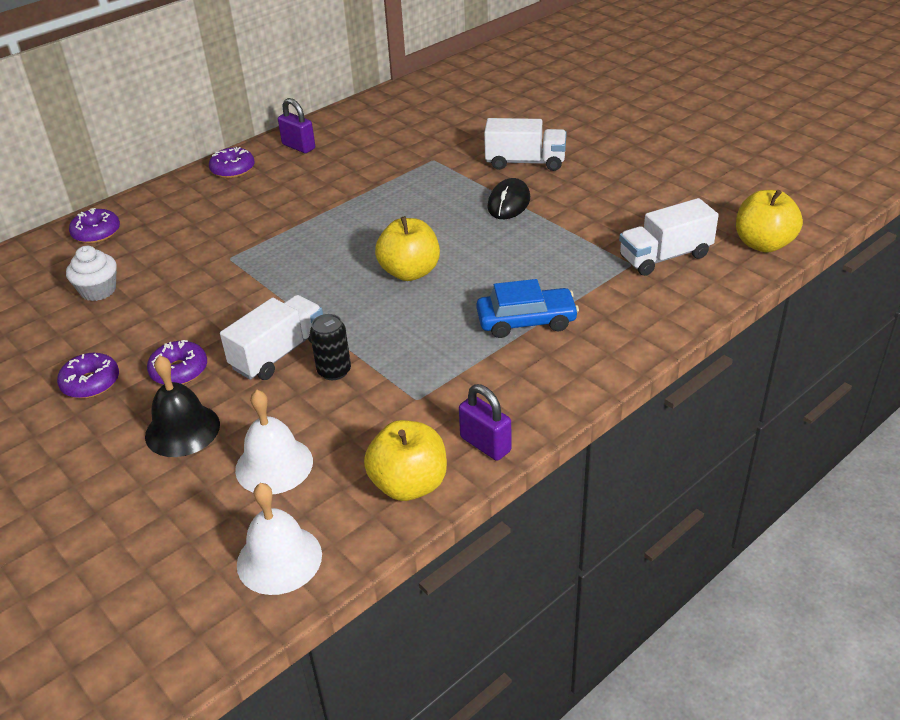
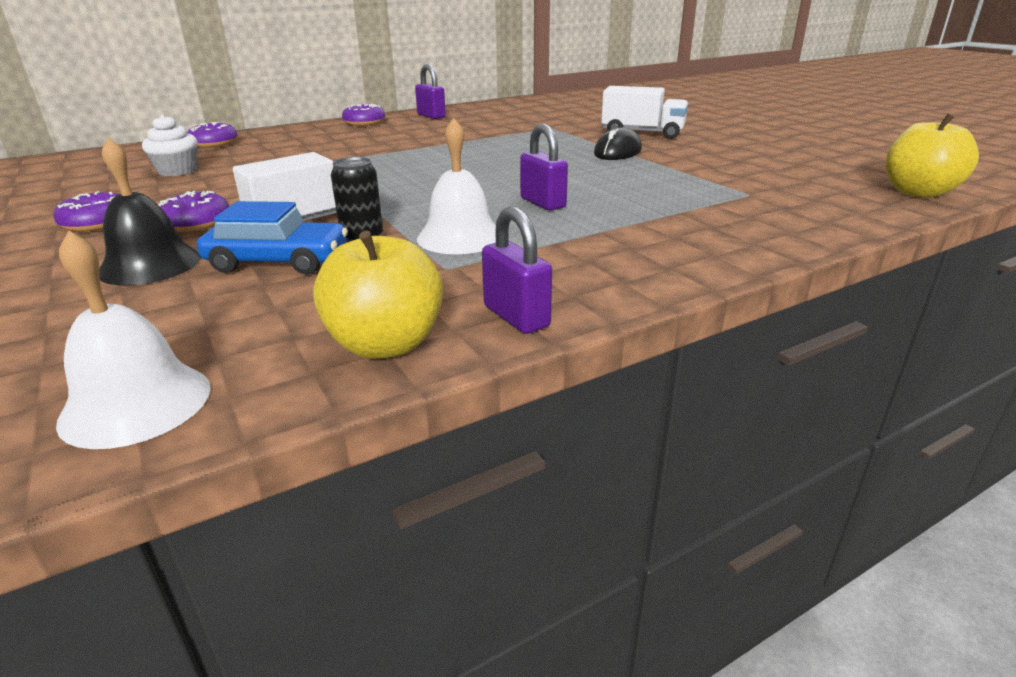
camera: 10 degrees right, 10 degrees down
(274, 465) = (224, 305): white bell -> white bell (460, 237)
(410, 272) = (492, 182): yellow apple -> none
(463, 300) = (543, 203): none -> purple padlock
(526, 321) = (611, 222): blue car -> blue car (278, 261)
(665, 257) = (792, 192): white truck -> none

